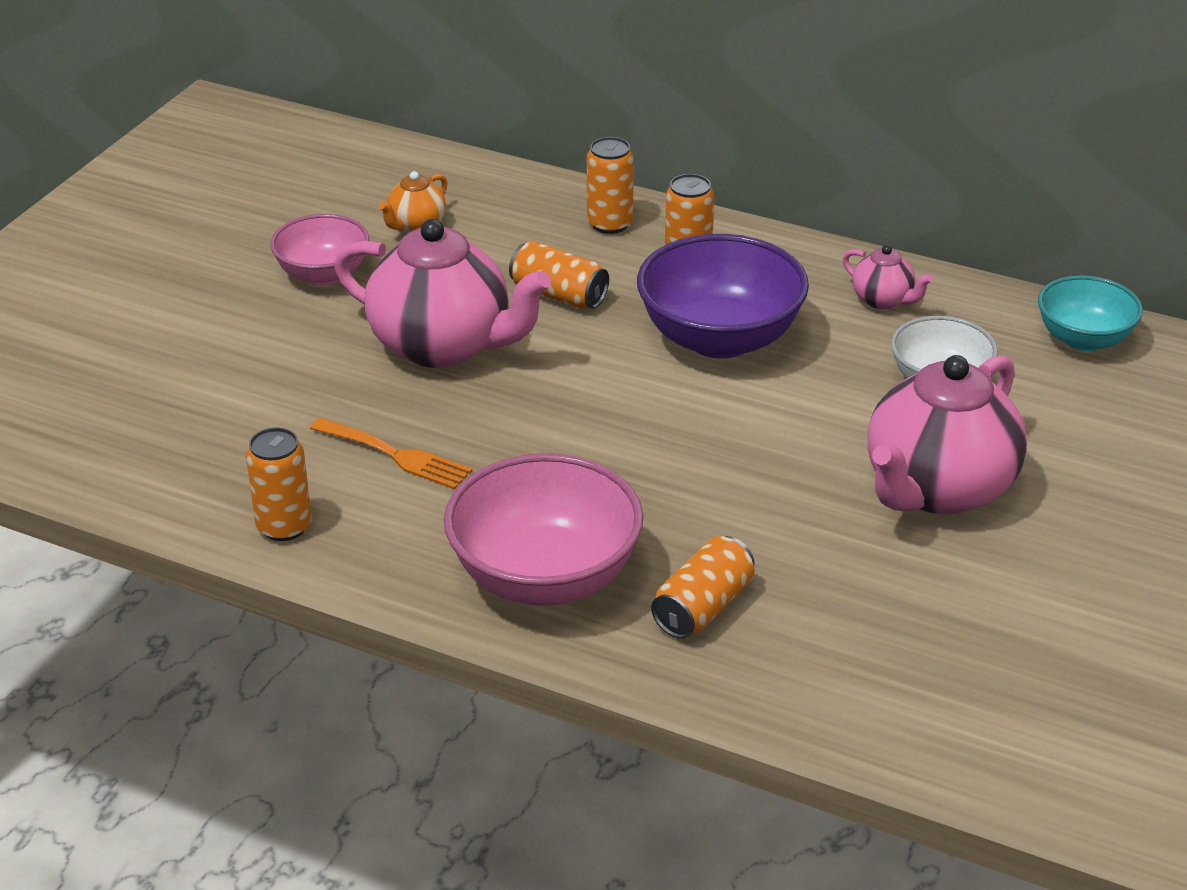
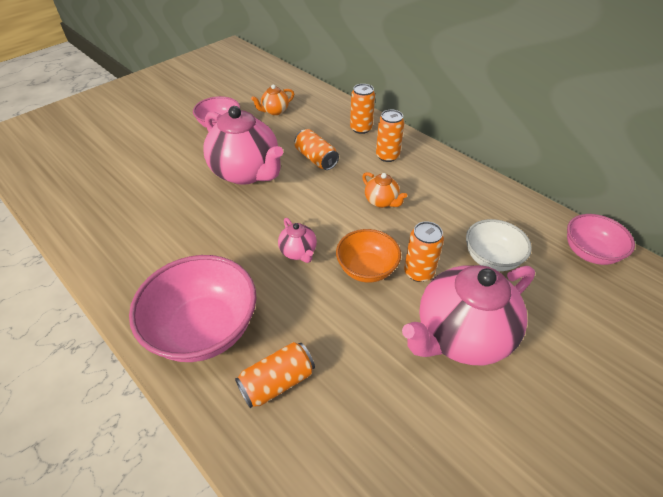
camera: 20 degrees right, 10 degrees up
(284, 526) = (103, 254): orange can -> orange can (418, 272)
(396, 455) = (184, 227): orange fork -> none
(720, 339) = (381, 201): purple bowl -> orange teapot
(751, 441) = (366, 269): none -> orange bowl
(883, 300) = (479, 200): pink teapot -> pink teapot (298, 252)
(1084, 339) = (589, 252): turquoise bowl -> pink bowl

